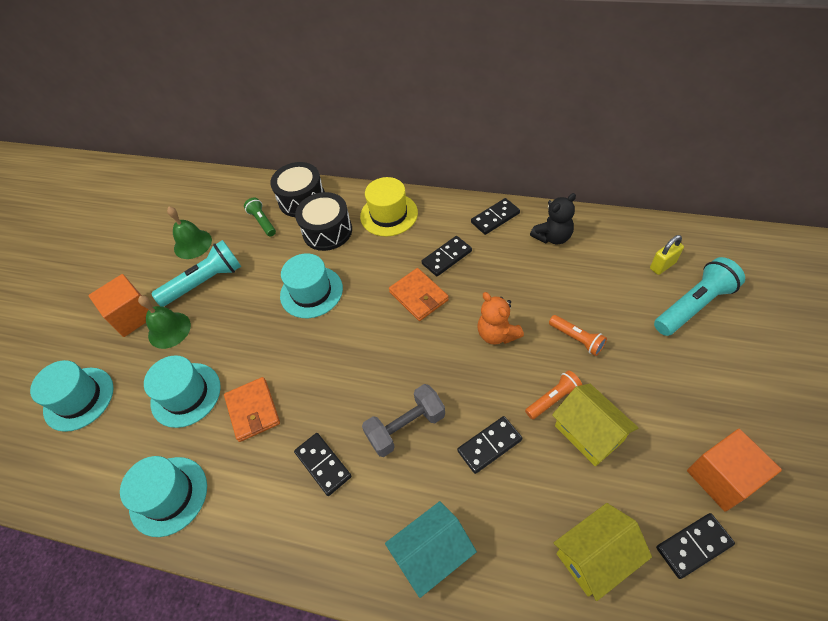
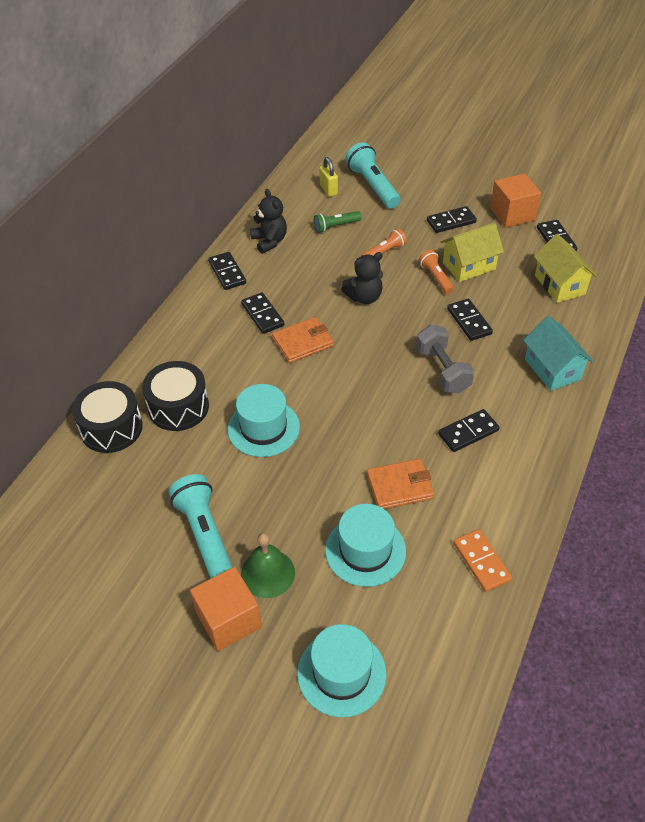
camera: 85 degrees left, 5 degrees down
(168, 495) = (481, 562): turquoise hat -> orange domino
(192, 244) = (130, 552): green bell -> none
(262, 222) = (129, 471): green flashlight -> green flashlight (335, 226)
(389, 214) = (180, 351): yellow hat -> none
(497, 334) = (364, 297): orange teddy bear -> black teddy bear
(667, 401) = (451, 222): none -> black domino

